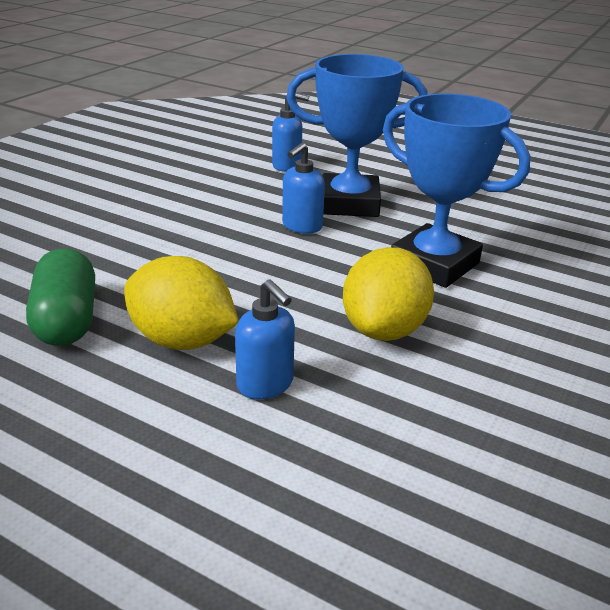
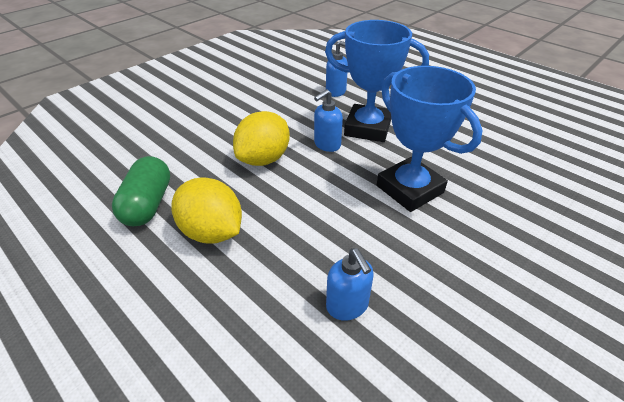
camera: 15 degrees right, 10 degrees up
(265, 384) = (252, 278): blue soap dispenser -> blue soap dispenser (347, 306)
(384, 330) = (351, 243): yellow lemon -> yellow lemon (264, 159)

